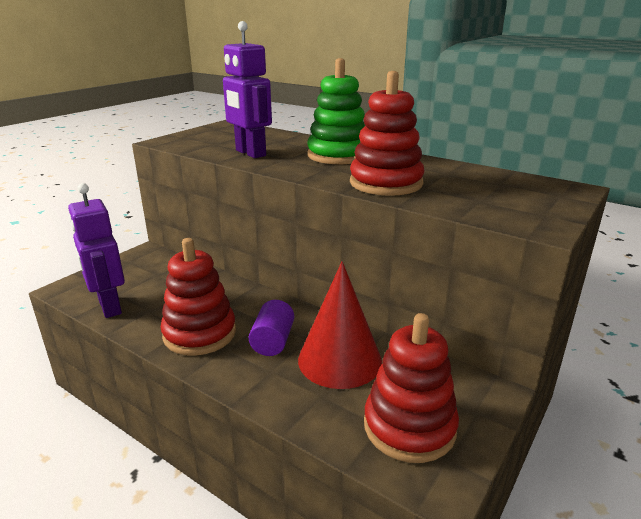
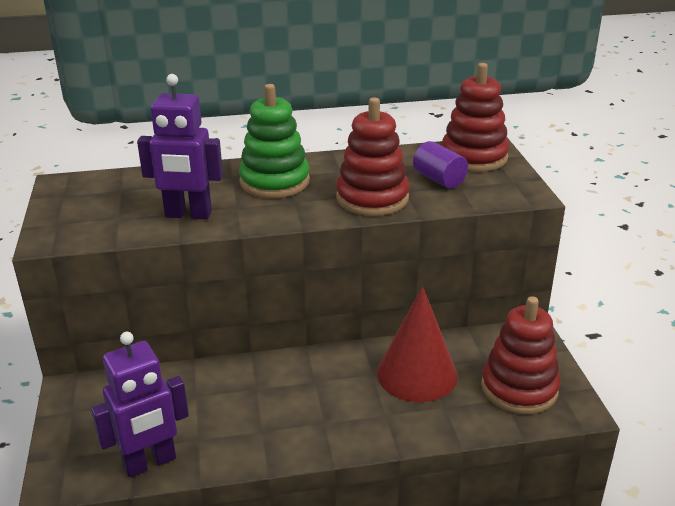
camera: 45 degrees left, 5 degrees up
(109, 307) = (150, 463): purple robot -> purple robot turned 45 degrees counterclockwise
(200, 333) = (282, 426): red stacking toy -> red stacking toy (474, 157)
(273, 341) = (350, 392): purple cylinder -> purple cylinder (439, 179)

